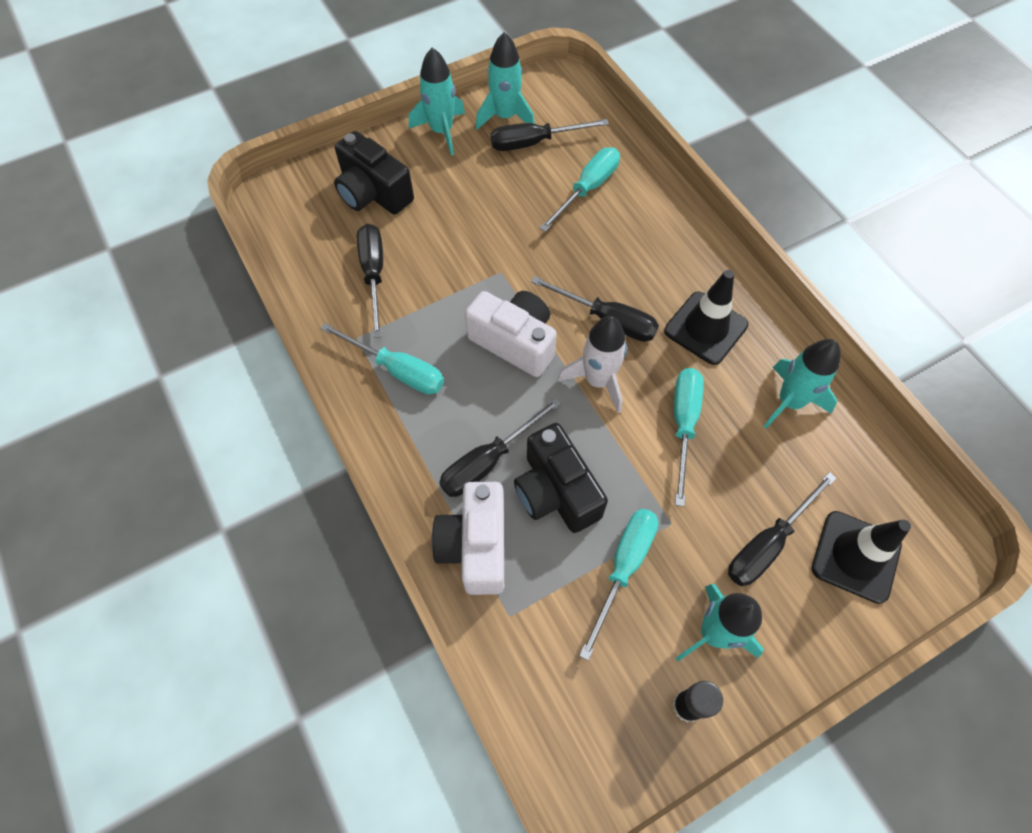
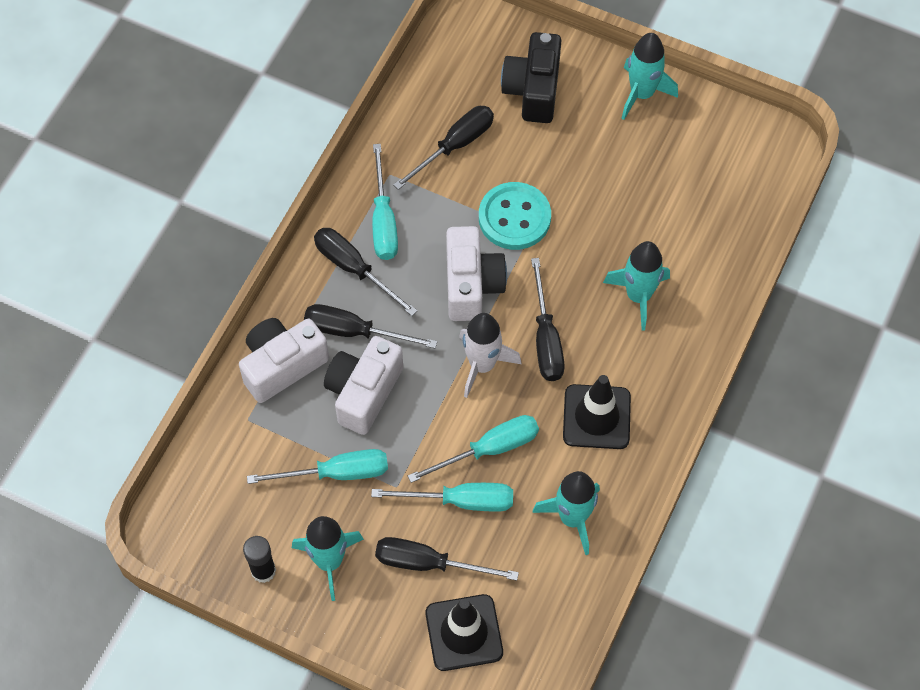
camera: 55 degrees right, 0 degrees up
(477, 274) = (514, 218): none -> turquoise button
(505, 117) = (701, 131): turquoise rocket -> turquoise rocket (638, 296)
(534, 142) = (690, 171): black screwdriver -> black screwdriver (354, 269)
(556, 491) = (363, 392): black camera -> white camera
(587, 189) = (672, 244): turquoise screwdriver -> turquoise screwdriver (460, 501)

